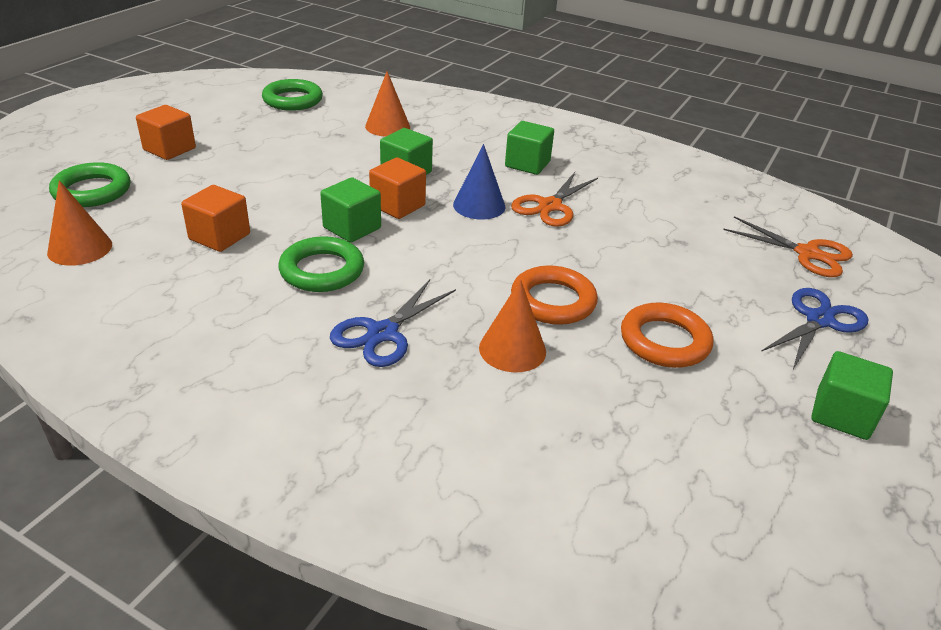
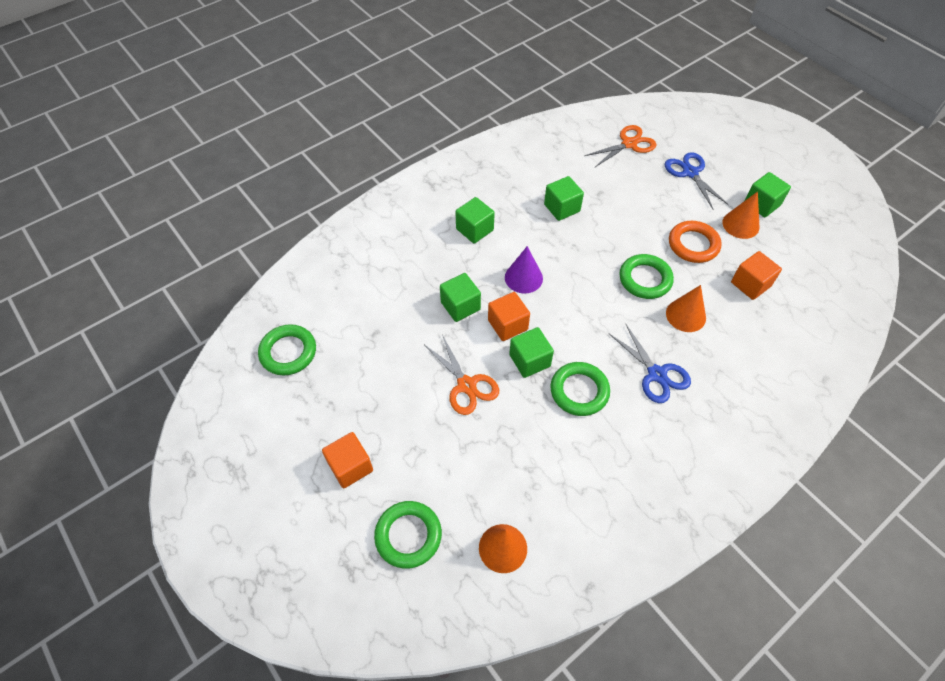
camera: 65 degrees left, 20 degrees up
(219, 237) = (515, 447): orange cube -> orange cube (750, 284)
(387, 126) = (375, 296): orange cone -> orange cone (740, 224)
(479, 205) = (523, 277): blue cone -> purple cone
(550, 206) = (537, 239): orange scissors -> orange scissors (466, 385)
(553, 301) = (645, 279): orange ring -> green ring
(621, 216) = (562, 208): none -> green cube

